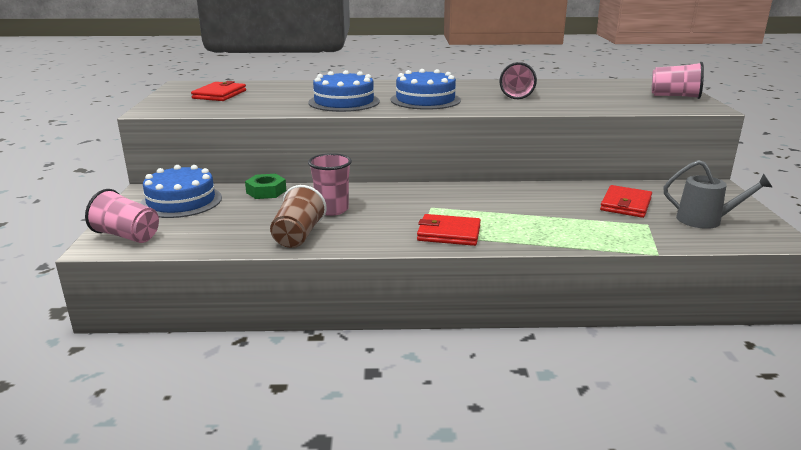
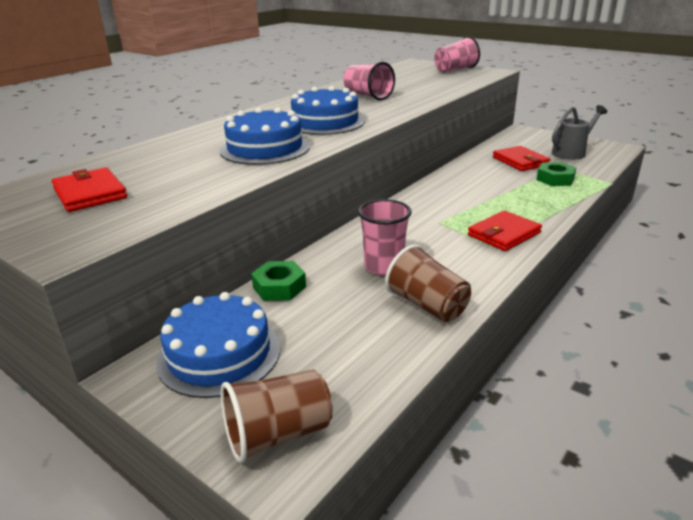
camera: 50 degrees left, 5 degrees up
(127, 236) = (278, 434): pink cup -> brown cup
(611, 227) = (555, 179): none -> green nut

